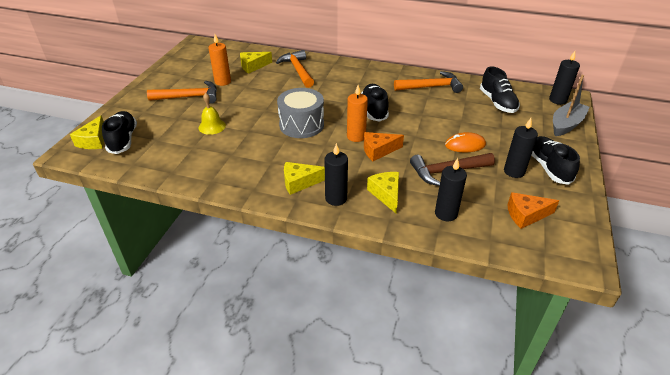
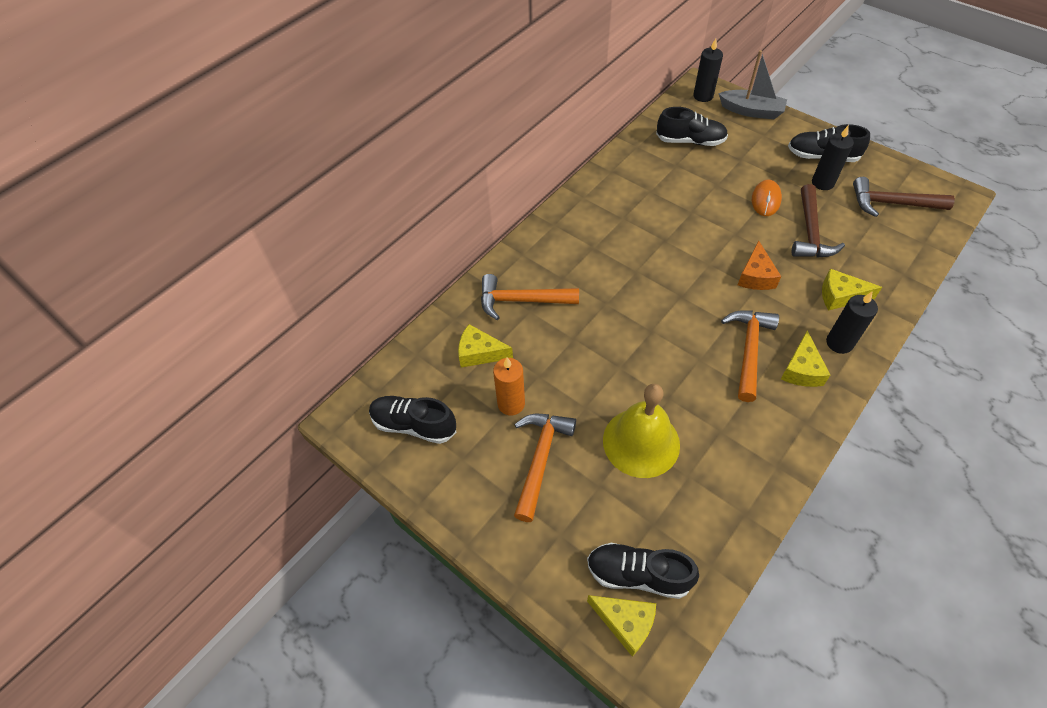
camera: 65 degrees left, 15 degrees up
(212, 126) = (641, 442): yellow bell -> yellow bell, size x1.84
(253, 66) = (479, 353): yellow cheese -> yellow cheese turned 105 degrees clockwise
(301, 125) = (674, 335): grey drum -> none
(356, 136) = (719, 287): orange candle -> none
(374, 110) = (665, 251): black shoe -> black shoe (414, 425)
(431, 87) = (632, 181): orange hammer -> orange hammer (749, 350)
(446, 213) = (881, 259): black candle -> none
(526, 215) = (892, 203): orange cheese -> brown hammer
(566, 124) = (751, 111): grey boat -> grey boat turned 135 degrees clockwise

